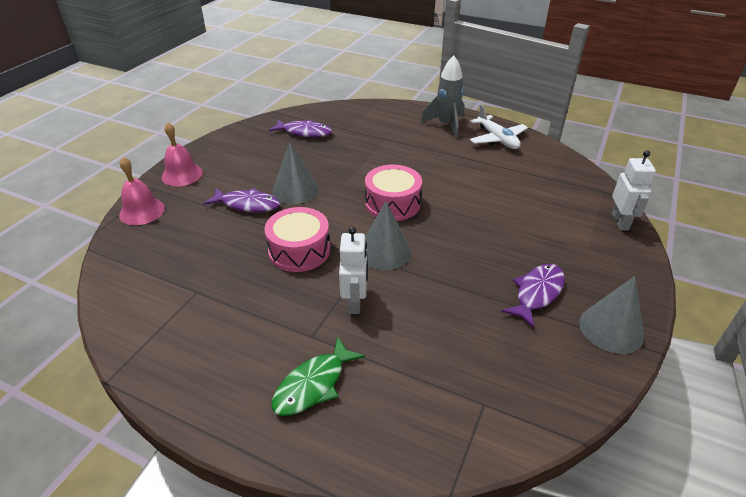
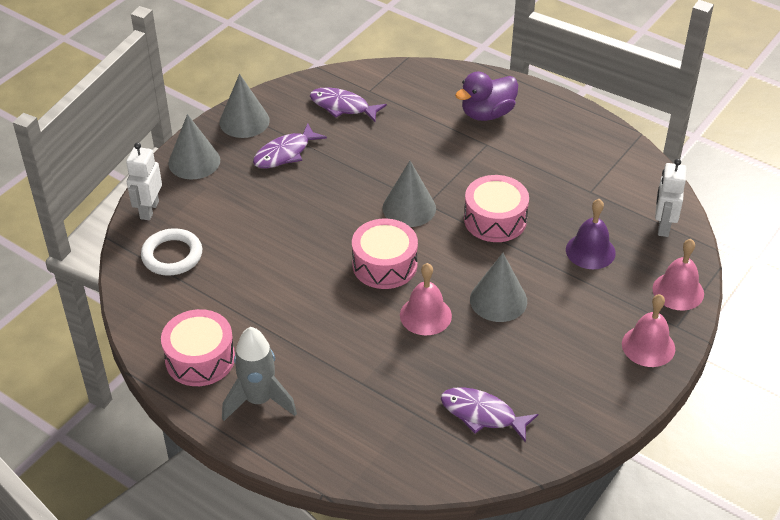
camera: 170 degrees left, 5 degrees up
(210, 233) = (590, 251): none -> purple bell
(247, 204) = (555, 285): purple fish -> purple fish (343, 107)
(313, 385) = (487, 114): green fish -> purple duck
(351, 175) = (425, 315): none -> pink bell
(355, 302) = (447, 165): white robot -> white robot (663, 226)
(497, 139) = (200, 359): white plane -> pink drum
(568, 191) = (172, 255): none -> white ring
(622, 272) = (194, 161): none -> grey cone

